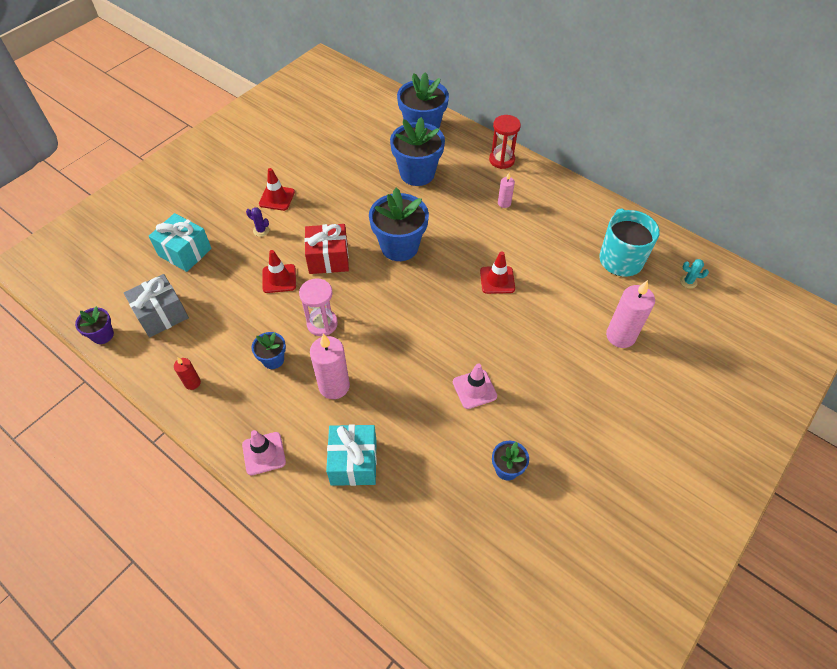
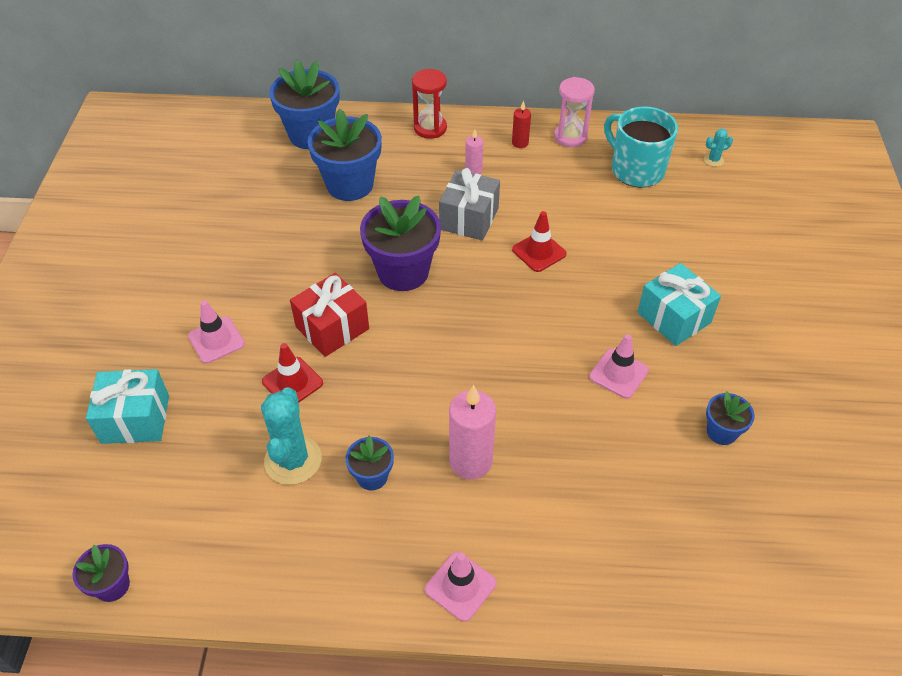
camera: 35 degrees left, 5 degrees down
(161, 314) = (175, 511): grey gift -> grey gift (469, 219)
(192, 383) = (295, 565): red candle -> red candle (520, 143)
(241, 324) = (293, 460): none -> turquoise cactus
(261, 230) = (216, 340): purple cactus -> pink traffic cone
(277, 198) = (201, 293): red traffic cone -> none
(322, 324) = (393, 403): pink hourglass -> pink hourglass (570, 137)
(353, 462) = (568, 528): turquoise gift -> turquoise gift (673, 317)
(399, 246) = (403, 272): blue flower pot -> purple flower pot
(620, 336) = (703, 242): pink candle -> none

